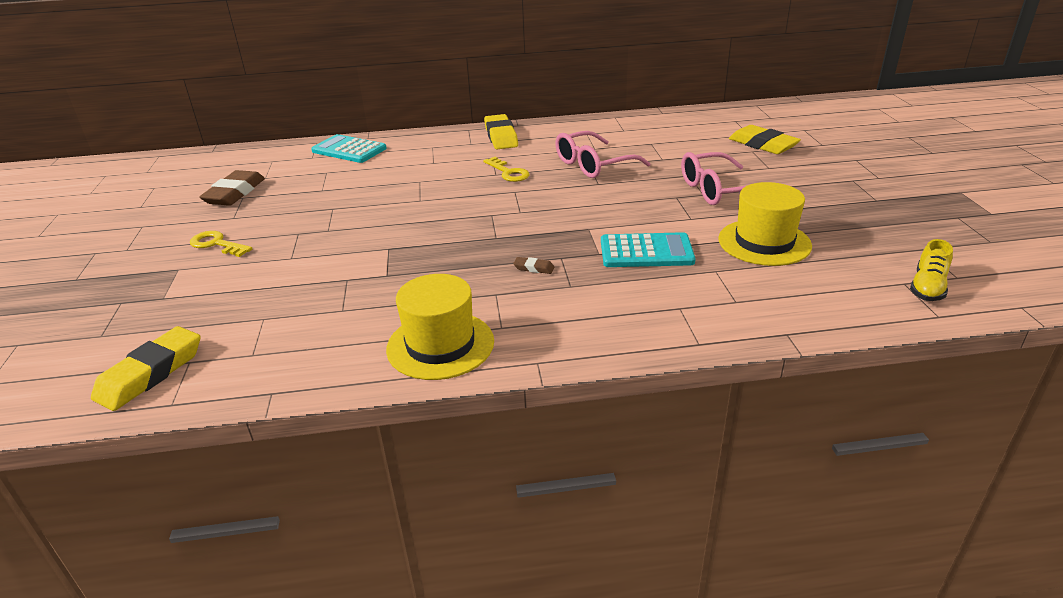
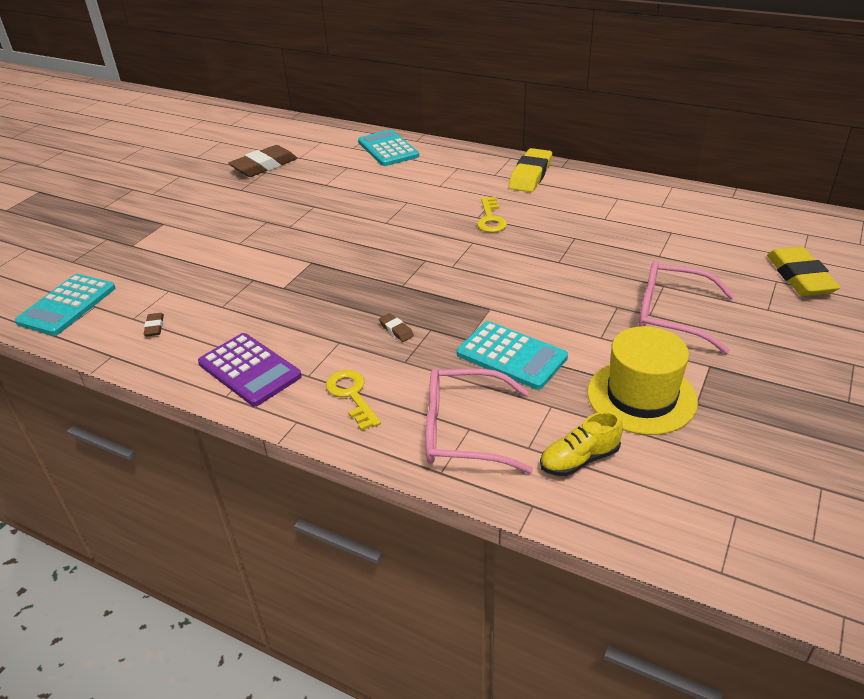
camera: 35 degrees right, 5 degrees up
(150, 374) = (67, 305): yellow eraser -> turquoise calculator
(217, 244) = (206, 210): yellow key -> yellow key (352, 395)
(289, 352) = (154, 327): none -> brown eraser
(440, 345) = (249, 370): yellow hat -> purple calculator
(593, 165) = (579, 238): pink glasses -> pink glasses (463, 431)
(927, 287) = (756, 534): yellow shoe -> yellow shoe (579, 459)

